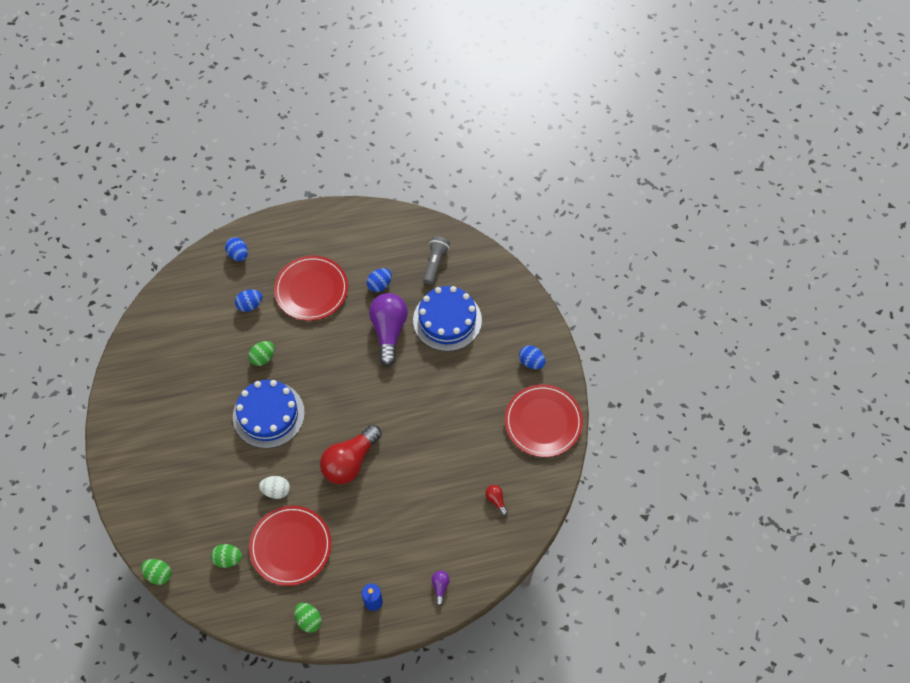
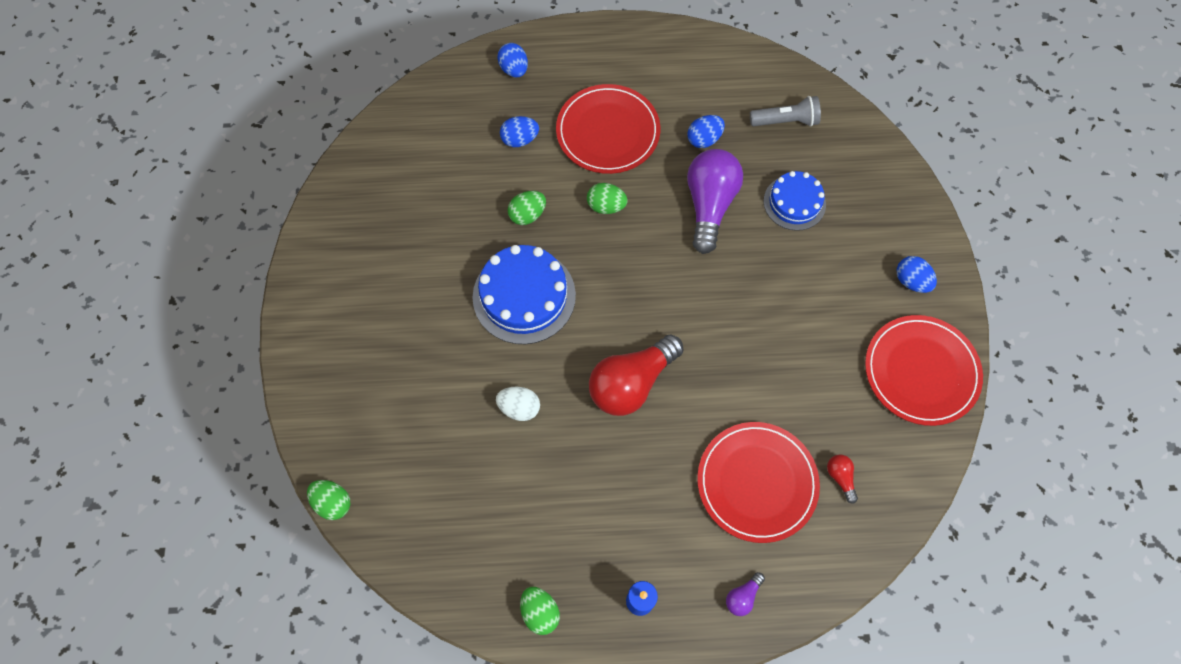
camera: 10 degrees right, 5 degrees up
(228, 559) = (435, 497): green egg -> green egg (606, 206)
(291, 546) = (529, 494): red plate -> red plate (757, 482)
(435, 263) = (785, 121): grey flashlight -> grey flashlight turned 60 degrees clockwise
(440, 587) = (742, 596): purple light bulb -> purple light bulb turned 150 degrees counterclockwise
(447, 320) = (794, 202): blue cake -> blue cake, size x0.63

